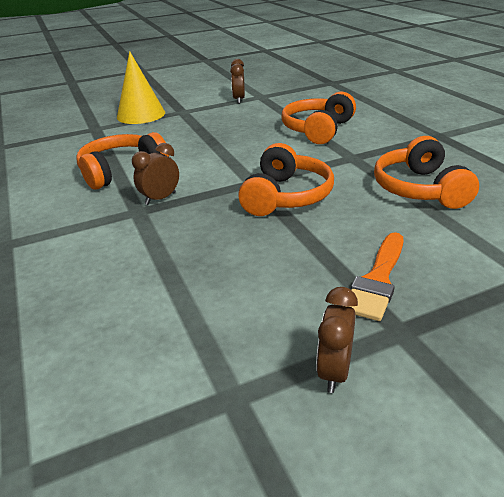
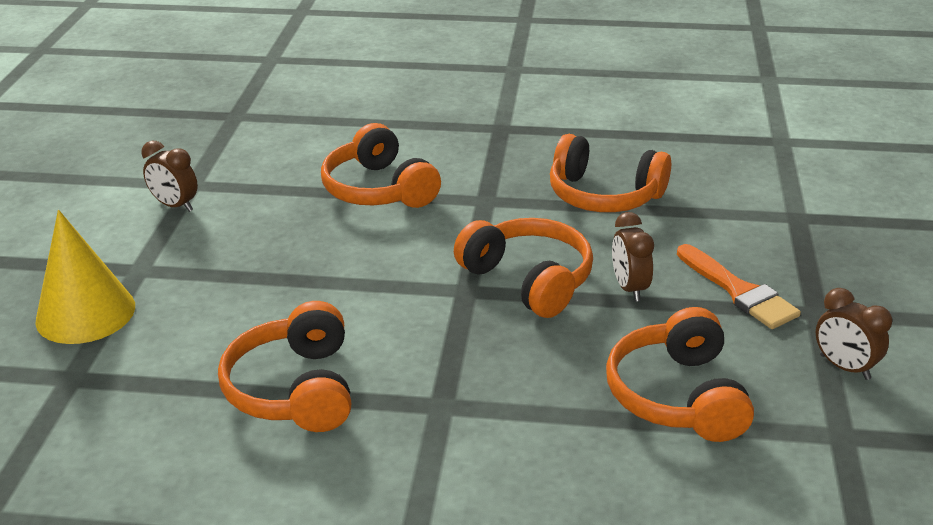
camera: 60 degrees left, 0 degrees up
(160, 198) = (428, 376): brown clock -> brown clock (629, 288)
(214, 290) = (677, 396): none -> orange headphones

